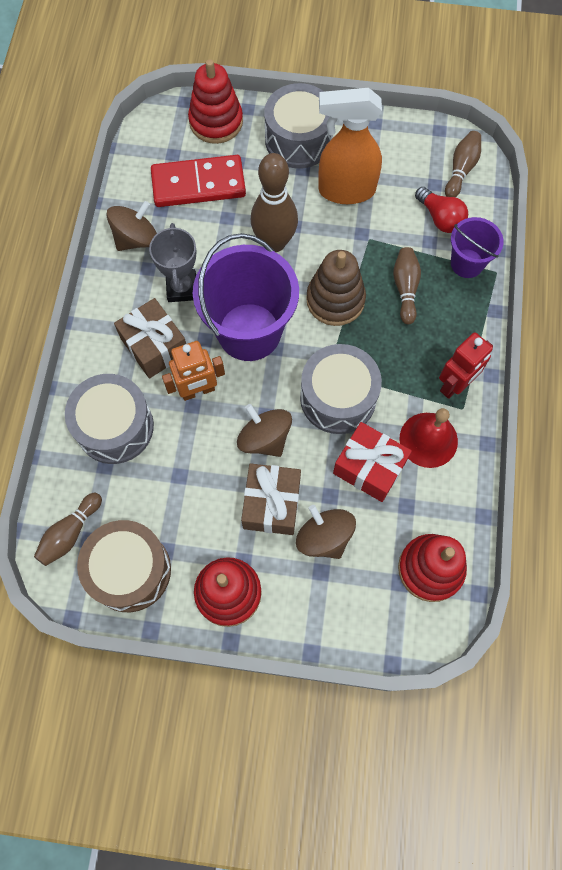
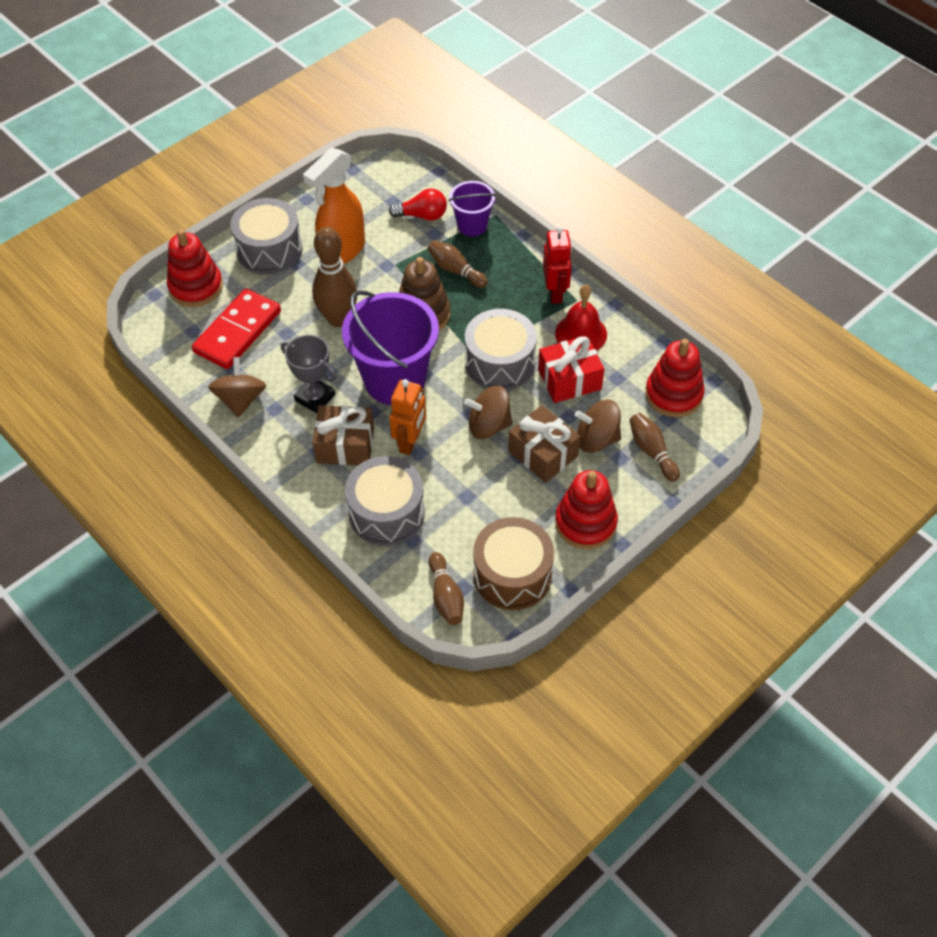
camera: 50 degrees left, 15 degrees down
(461, 170) = (397, 179): brown bowling pin -> brown bowling pin (652, 451)

